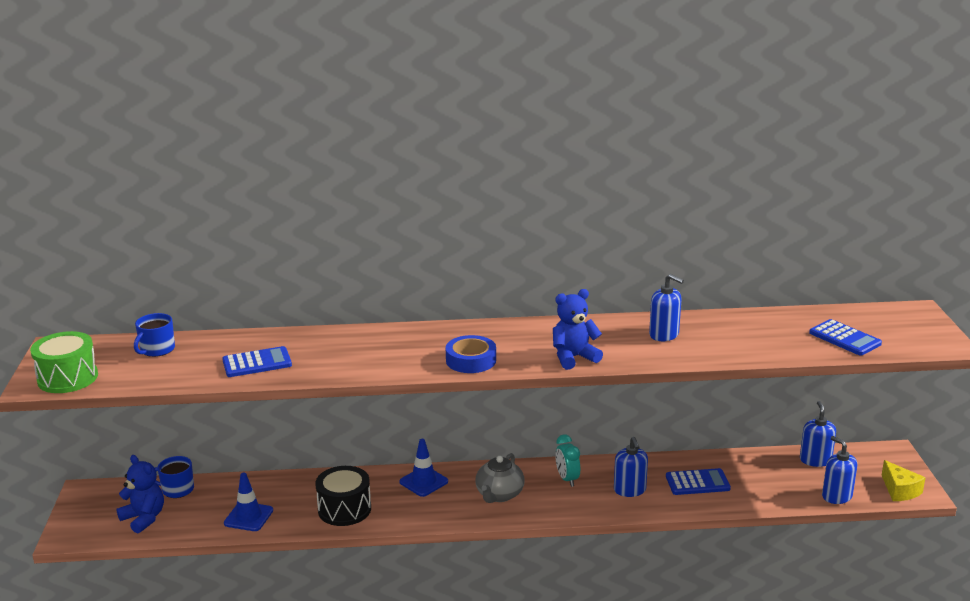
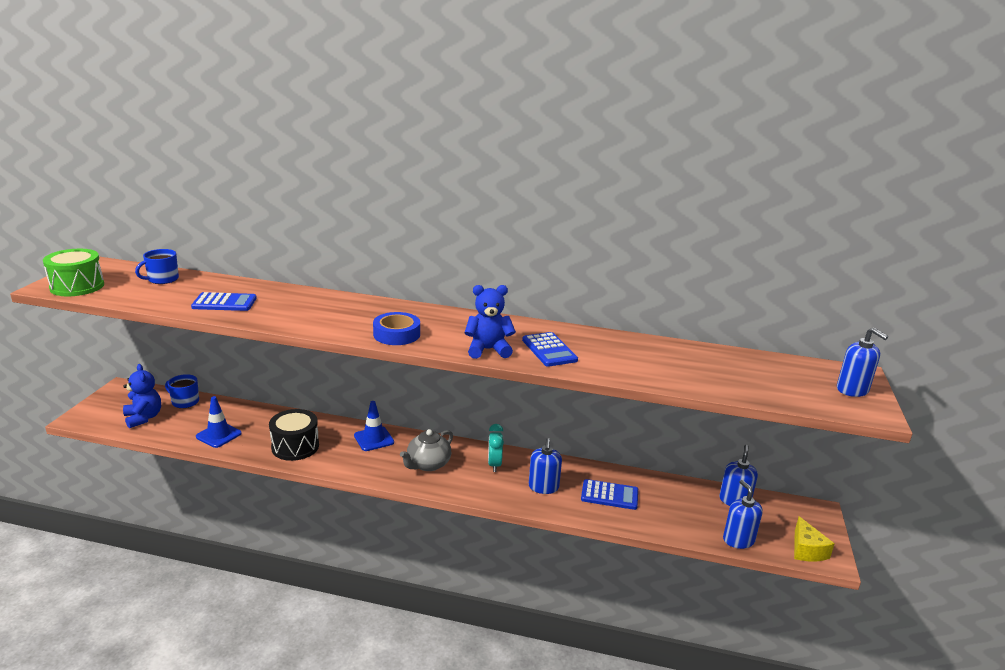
camera: 15 degrees right, 0 degrees up
(664, 335) = (587, 347): blue soap dispenser -> blue soap dispenser (852, 390)
(845, 338) = (764, 384): blue calculator -> blue calculator (549, 350)

